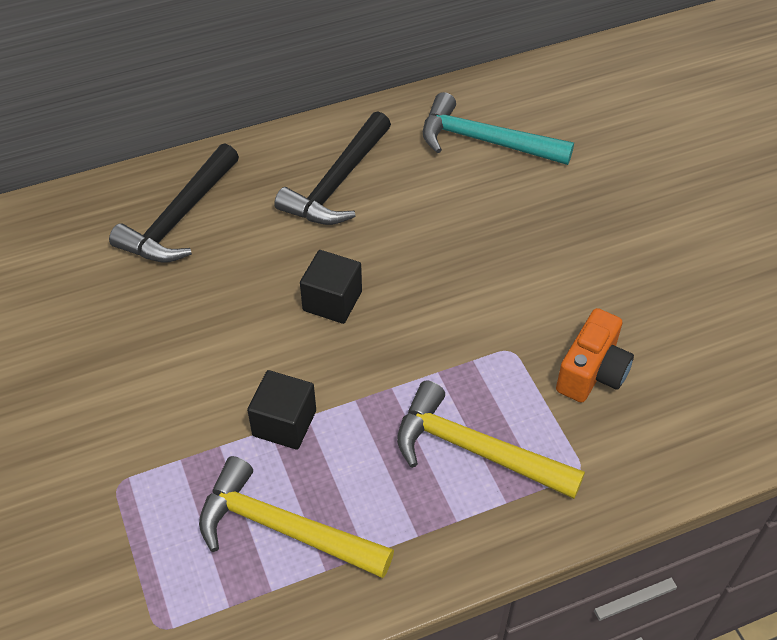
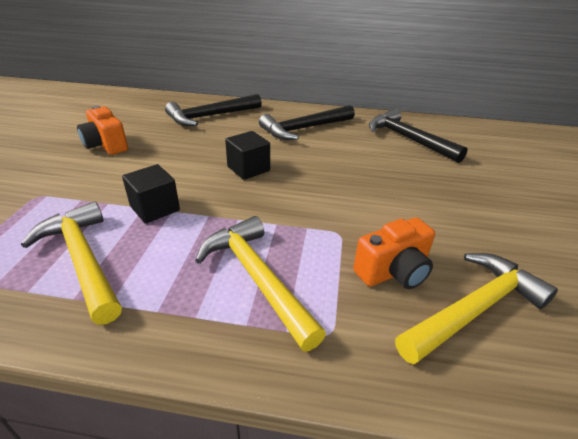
camera: 30 degrees right, 15 degrees down
(95, 355) = (106, 145): none -> orange camera
(485, 141) = (408, 139): turquoise hammer -> black hammer
(679, 378) = (473, 309): none -> yellow hammer

